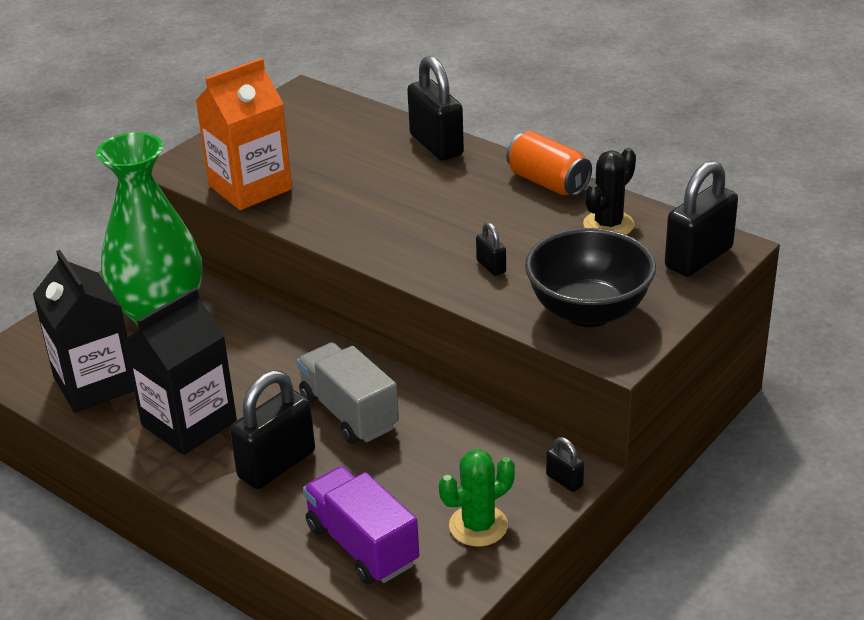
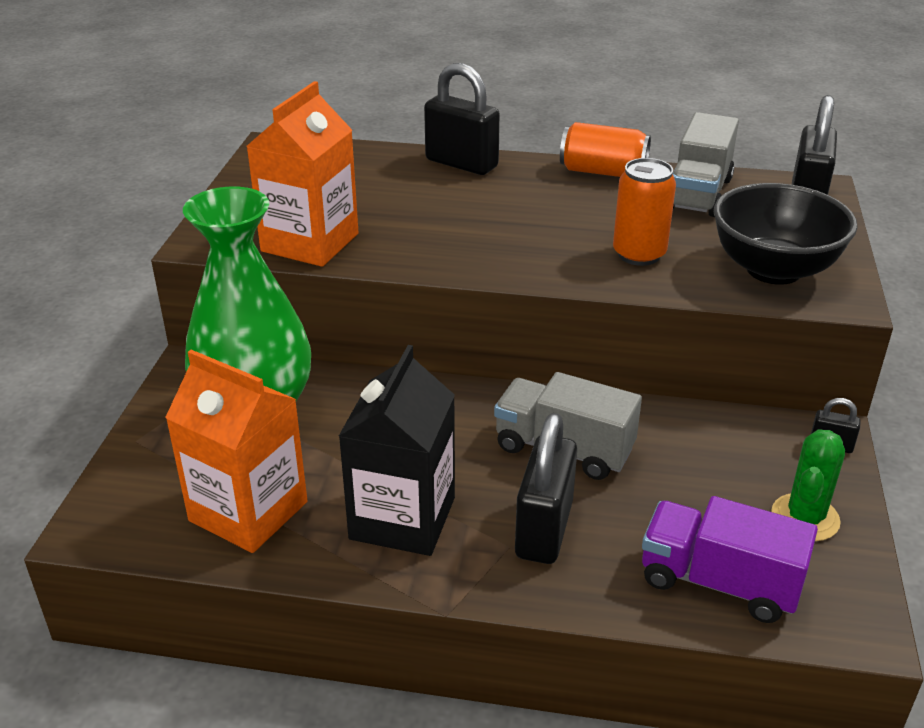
camera: 30 degrees left, 0 degrees up
(95, 383) = (248, 511): black carton -> orange carton
(491, 266) = (639, 254): black padlock -> orange can
(608, 225) = (698, 193): black cactus -> grey truck

